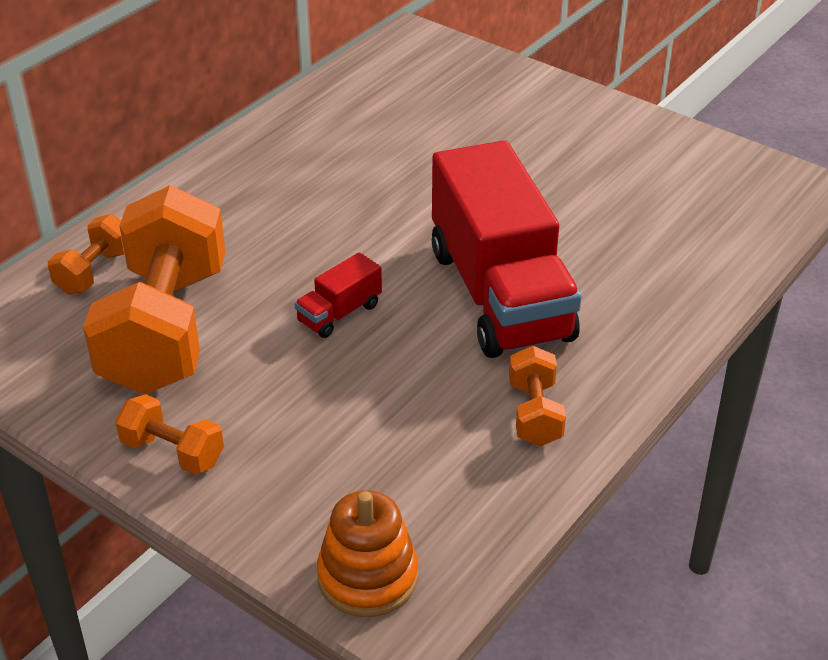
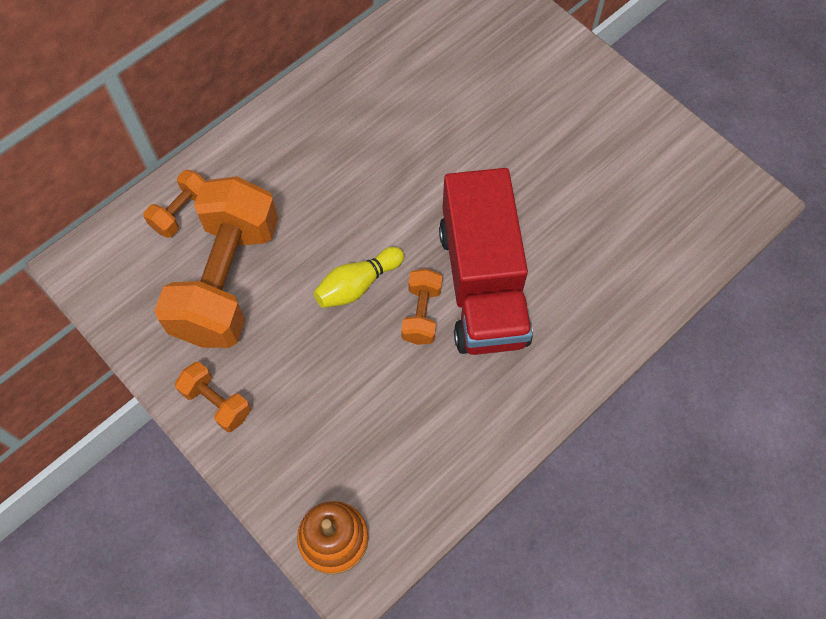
camera: 10 degrees right, 25 degrees up
(339, 313) = (357, 285): red truck -> yellow bowling pin
(534, 413) = (482, 409): orange dumbbell -> orange dumbbell (421, 314)

